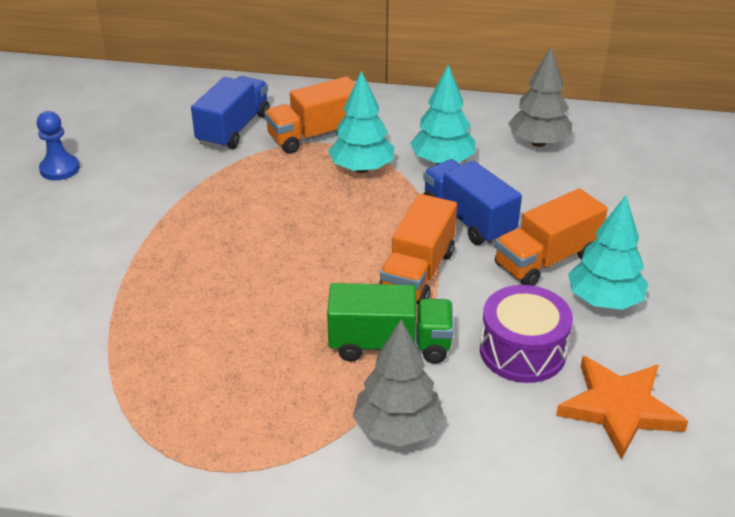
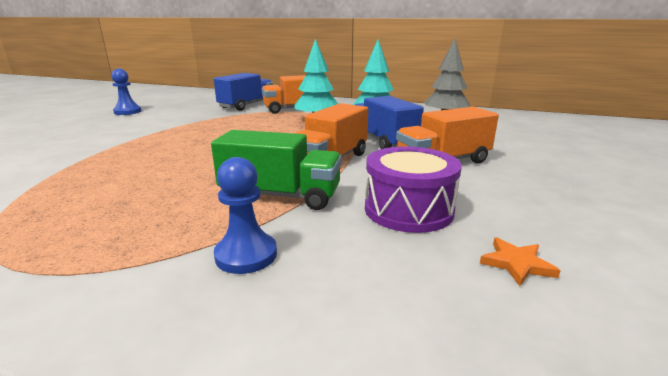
camera: 10 degrees right, 15 degrees down
(398, 428) = (246, 255): grey tree -> blue pawn
(604, 300) = (495, 185): turquoise tree -> none
(619, 408) = (516, 264): orange star -> orange star, size x0.46

